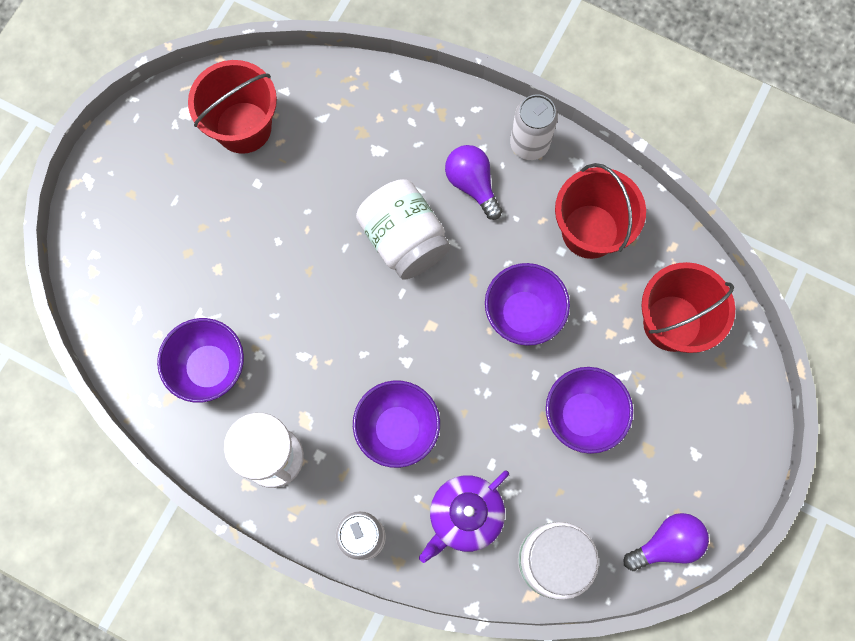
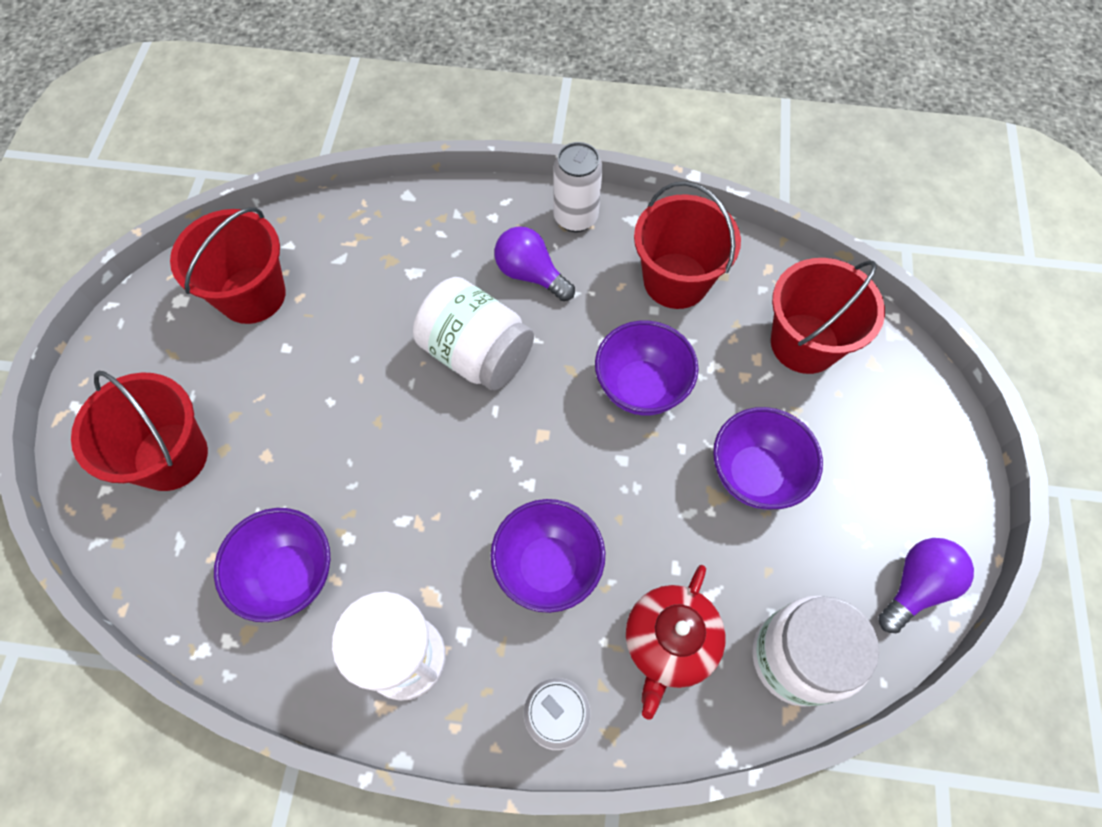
camera: 20 degrees left, 10 degrees down
(148, 245) = (171, 456): none -> red bucket
(465, 516) = (669, 642): purple teapot -> red teapot

